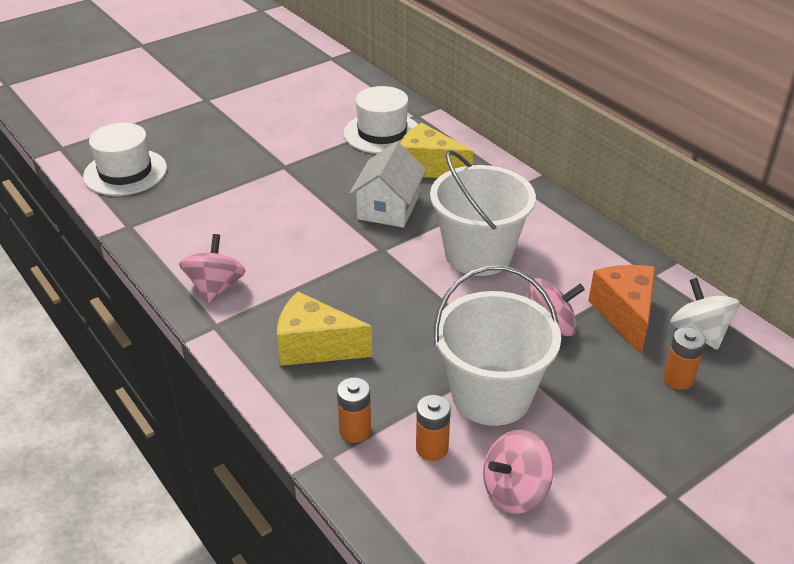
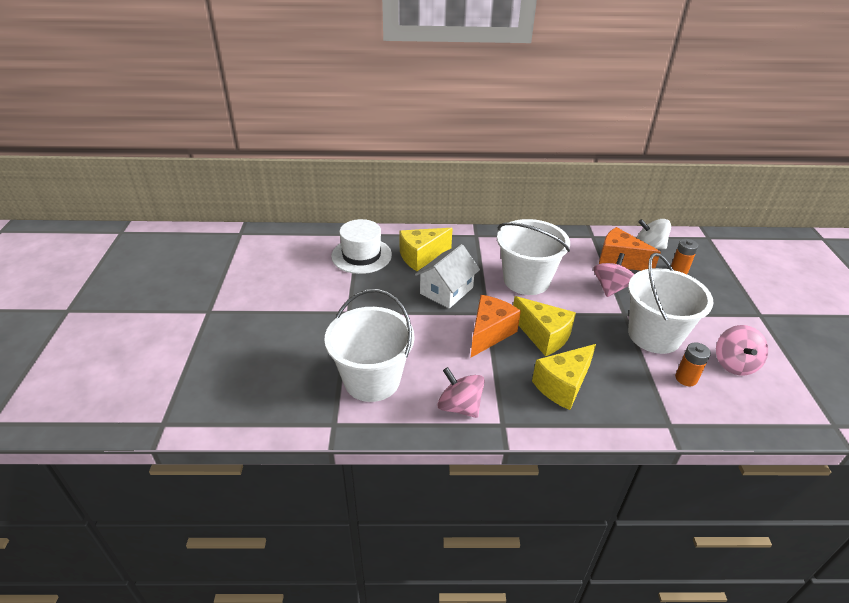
camera: 55 degrees left, 0 degrees up
(125, 172) = (255, 397): white hat -> none
(203, 221) = (372, 380): none -> white bucket
(348, 264) = (489, 333): none -> orange cheese
(355, 431) = (653, 403): orange battery -> none
(386, 303) = (543, 336): none -> yellow cheese
(388, 207) = (446, 290): white house -> white house turned 75 degrees clockwise

